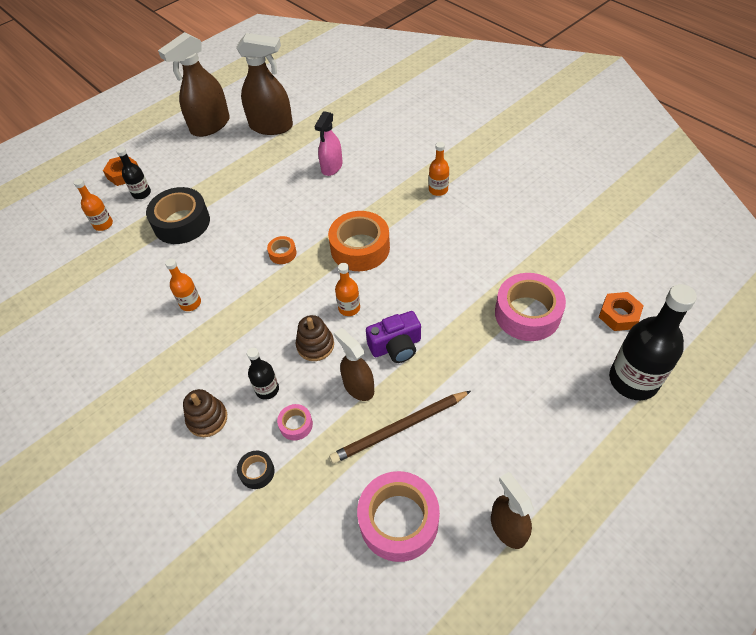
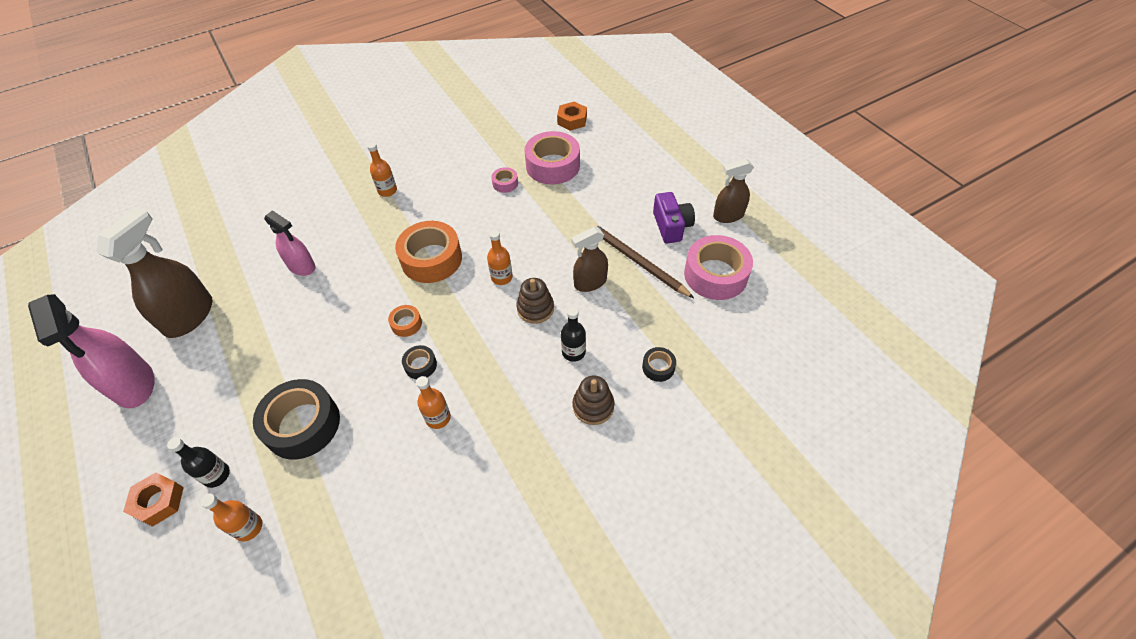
camera: 80 degrees left, 0 degrees up
(210, 125) = (134, 385): brown spray bottle -> pink spray bottle
(241, 276) = (420, 365): none -> black tape
(296, 425) = (617, 333): pink tape -> pink tape (505, 183)
(396, 346) = (556, 251): purple camera -> purple camera (671, 226)
(399, 428) = (637, 261): brown pencil -> brown pencil turned 150 degrees clockwise
(633, 380) = (628, 128): black bottle -> none

